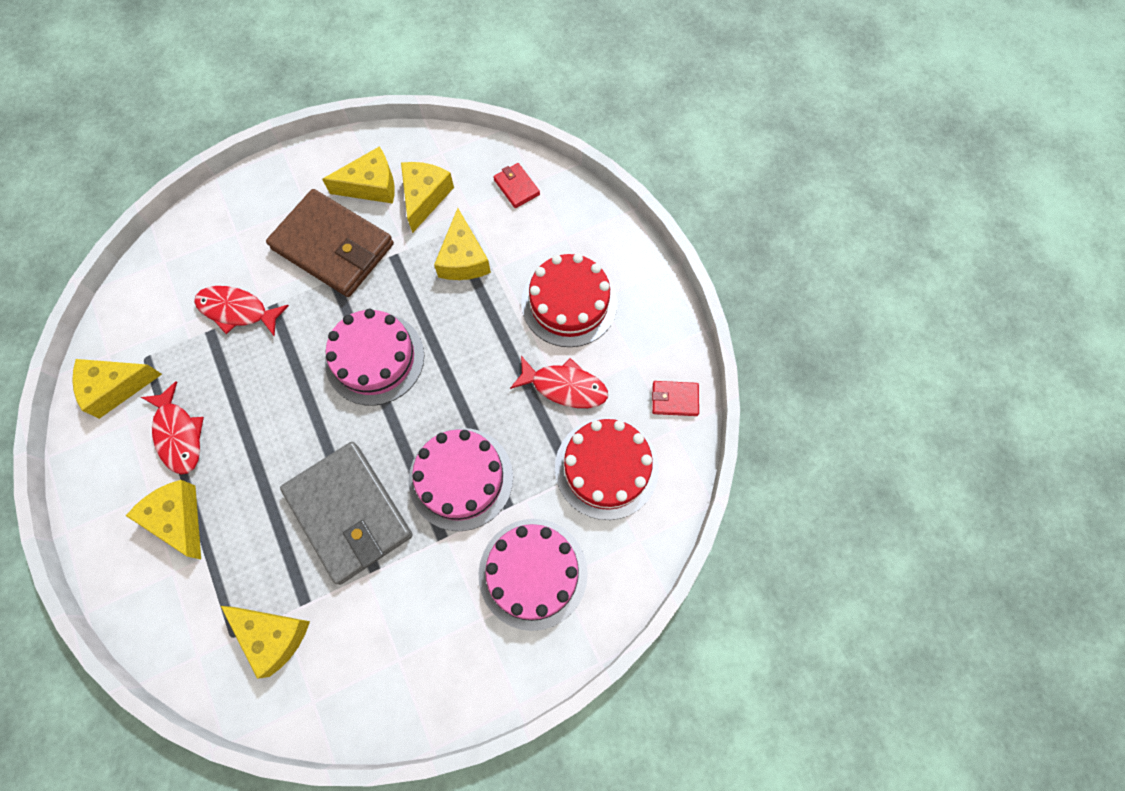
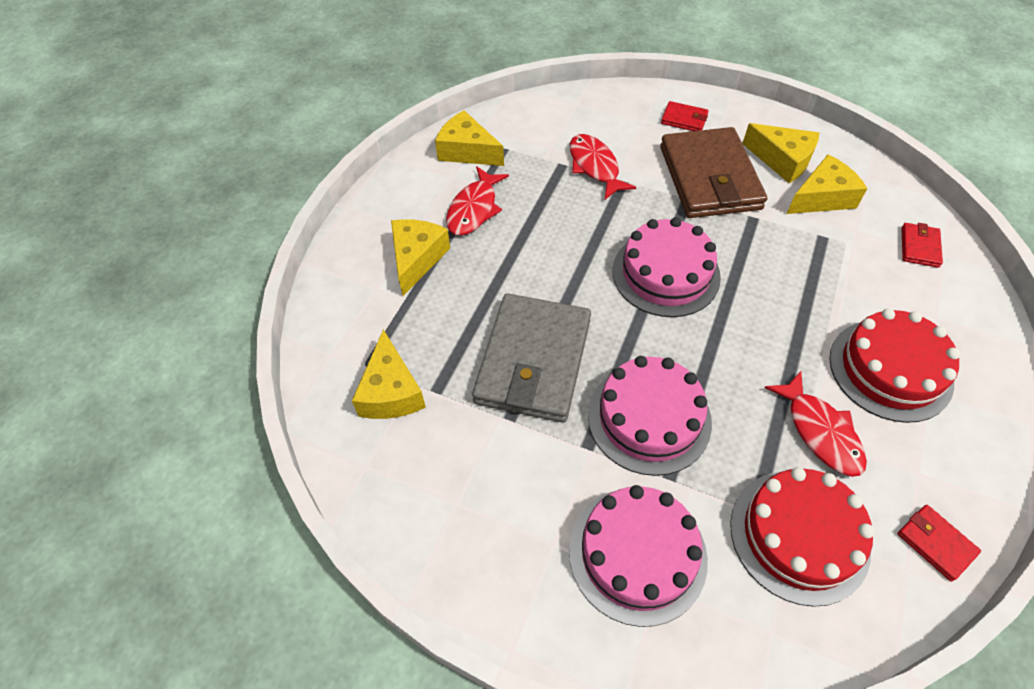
camera: 50 degrees right, 15 degrees down
(266, 206) = (684, 119): none -> red wallet
(463, 259) = (815, 262): yellow cheese -> none

